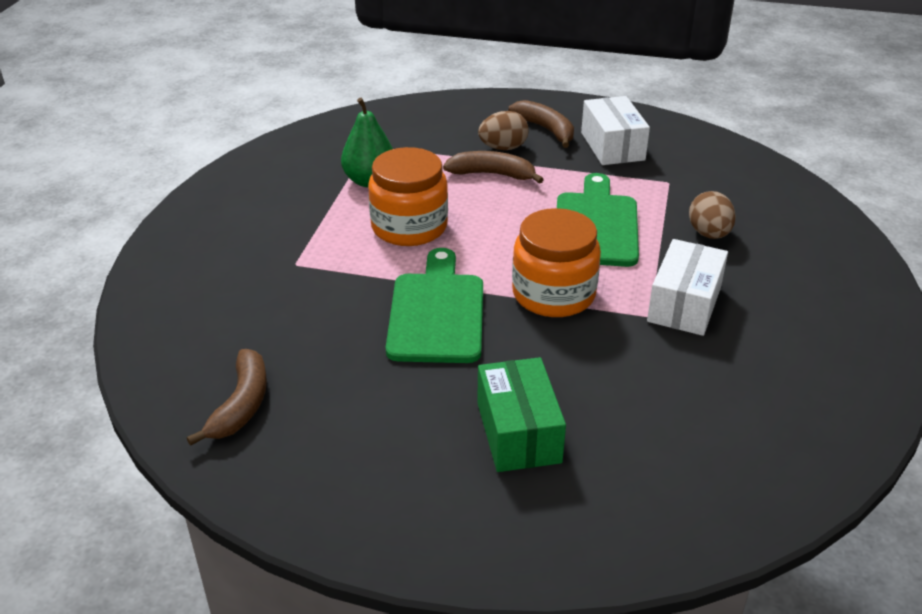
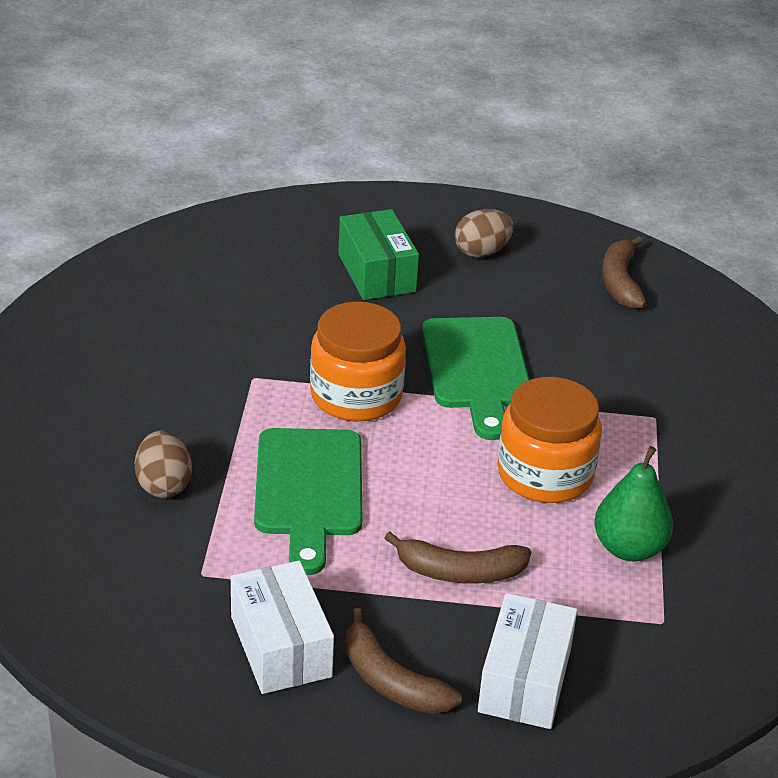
camera: 170 degrees right, 0 degrees up
(503, 148) = (454, 630): brown egg -> brown egg (482, 252)
(684, 304) = (213, 391): white box -> white box (525, 680)

